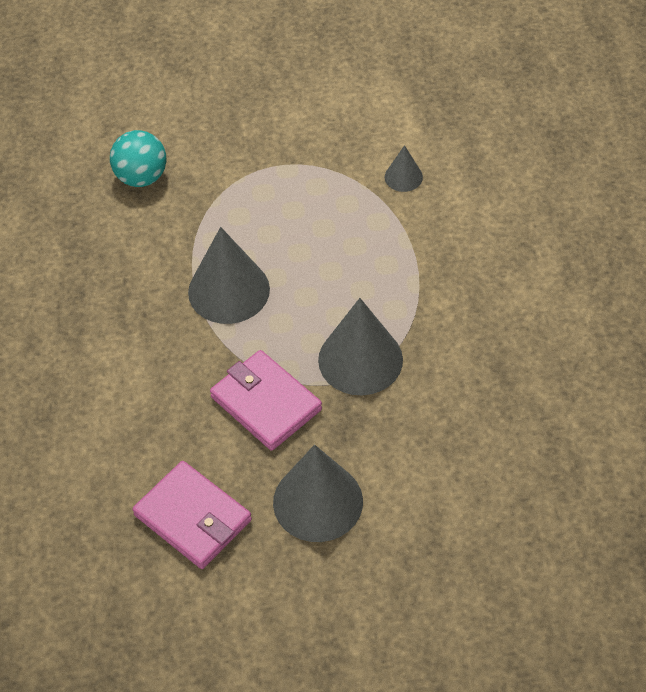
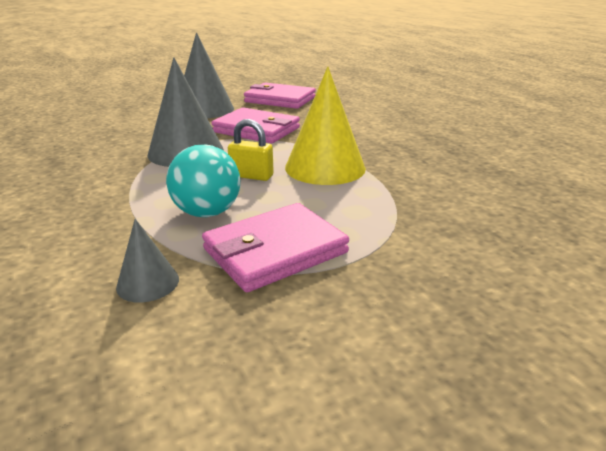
camera: 160 degrees right, 25 degrees down
(141, 177) = (503, 224): turquoise ball -> turquoise ball (207, 212)
(229, 290) = (325, 167): grey cone -> yellow cone
(304, 291) = (251, 176): none -> yellow padlock
(317, 187) = (275, 251): none -> pink wallet

